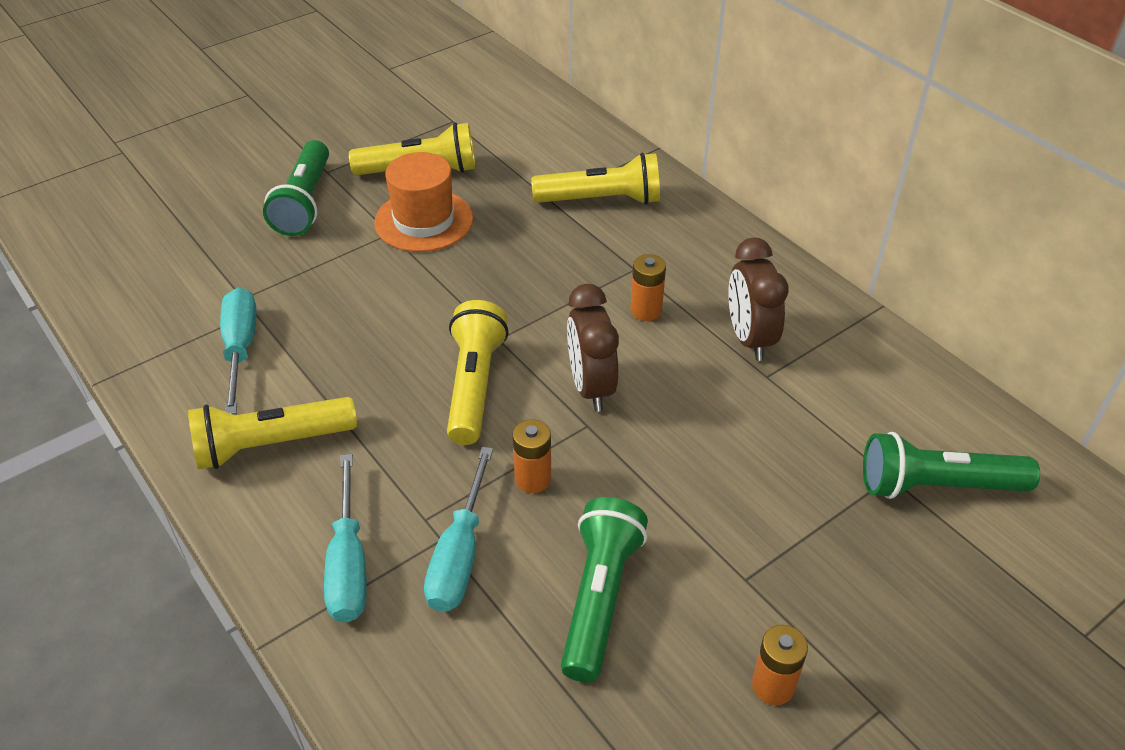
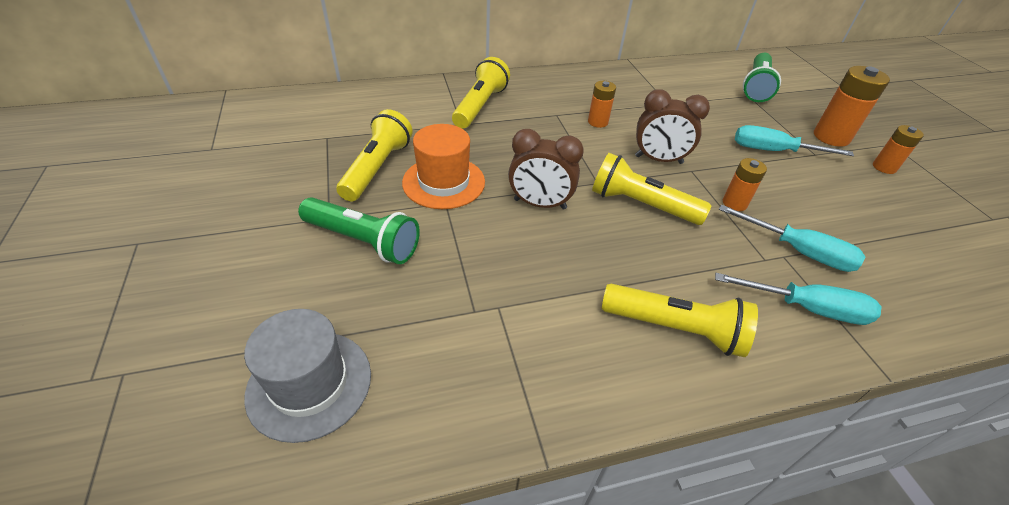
camera: 70 degrees left, 0 degrees up
(136, 235) = (309, 384): none -> grey hat
(240, 348) = (545, 326): turquoise screwdriver -> turquoise screwdriver (773, 151)
(271, 445) = (675, 329): yellow flashlight -> yellow flashlight turned 75 degrees counterclockwise
(599, 598) = (831, 204): green flashlight -> none
(749, 338) = (637, 99): brown clock -> brown clock (540, 204)
(828, 605) = (831, 137): none -> orange battery

